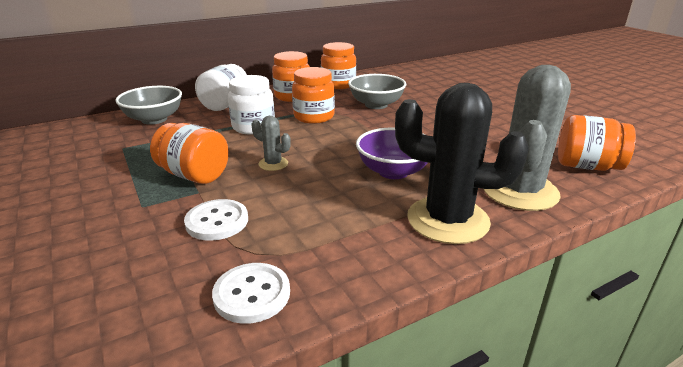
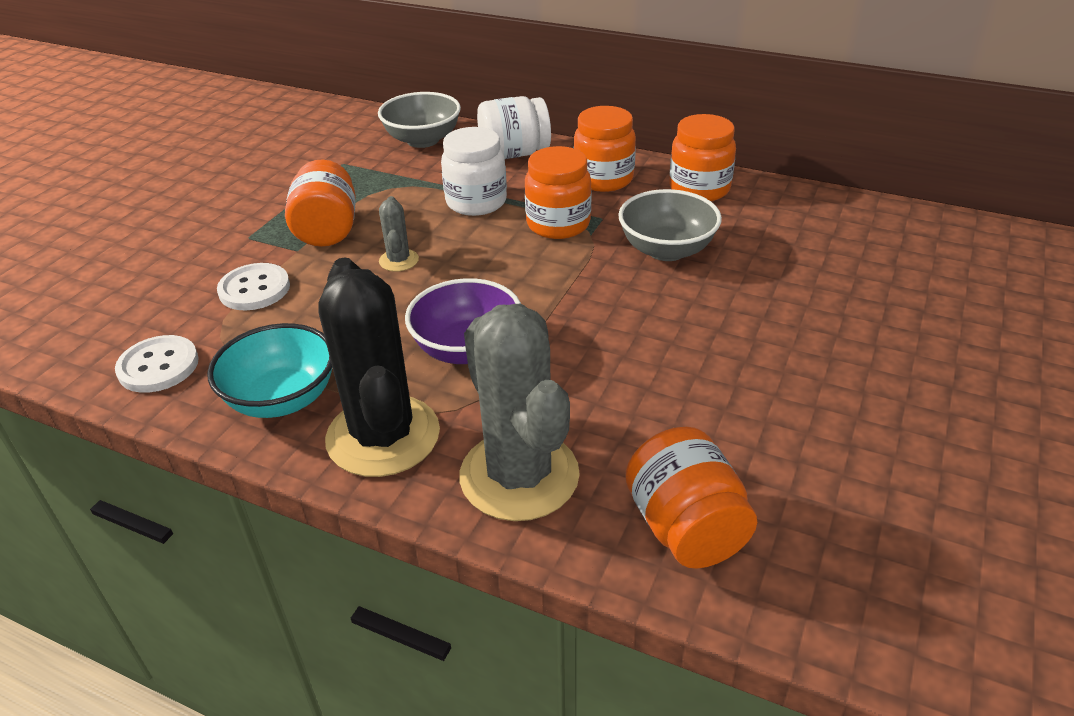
camera: 55 degrees right, 10 degrees up
(368, 246) = (282, 399): none -> turquoise bowl
(520, 191) = (519, 475): grey cactus -> grey cactus turned 75 degrees clockwise

